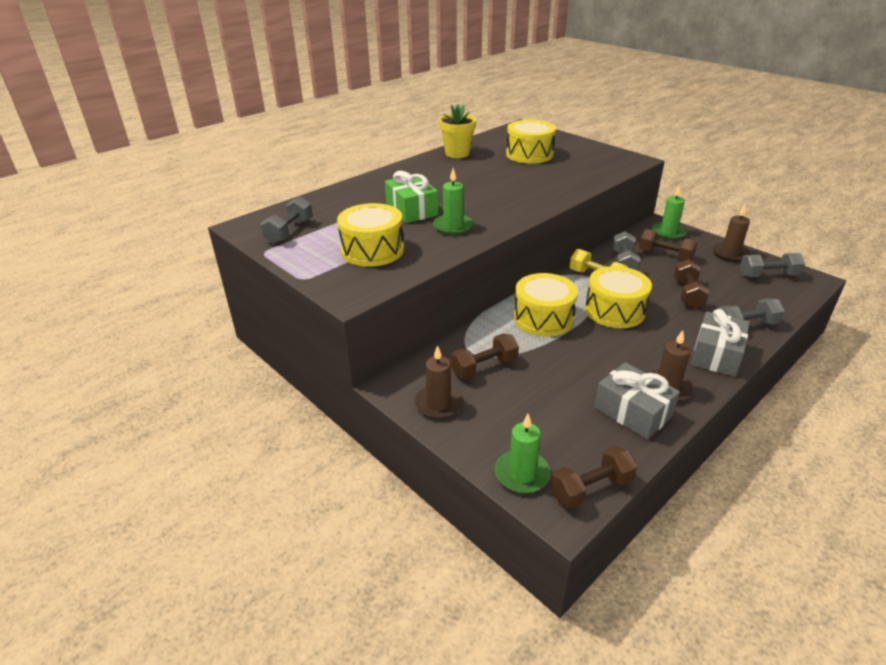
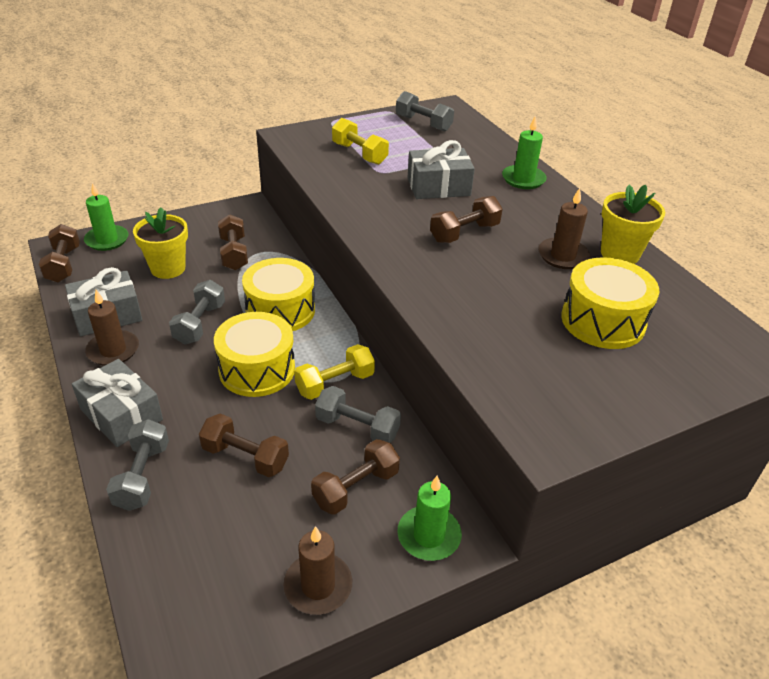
camera: 105 degrees right, 5 degrees up
(372, 250) = (359, 154): yellow drum -> yellow dumbbell
(411, 210) = (438, 187): green gift -> grey gift
(438, 404) = (209, 222): brown candle -> brown candle (563, 256)
(453, 226) = (382, 202): green candle -> green candle (523, 179)
(472, 194) = (464, 233): none -> brown dumbbell
(537, 401) = (168, 268): none -> yellow flower pot
(768, 275) = (227, 596): grey dumbbell -> grey dumbbell (200, 323)

